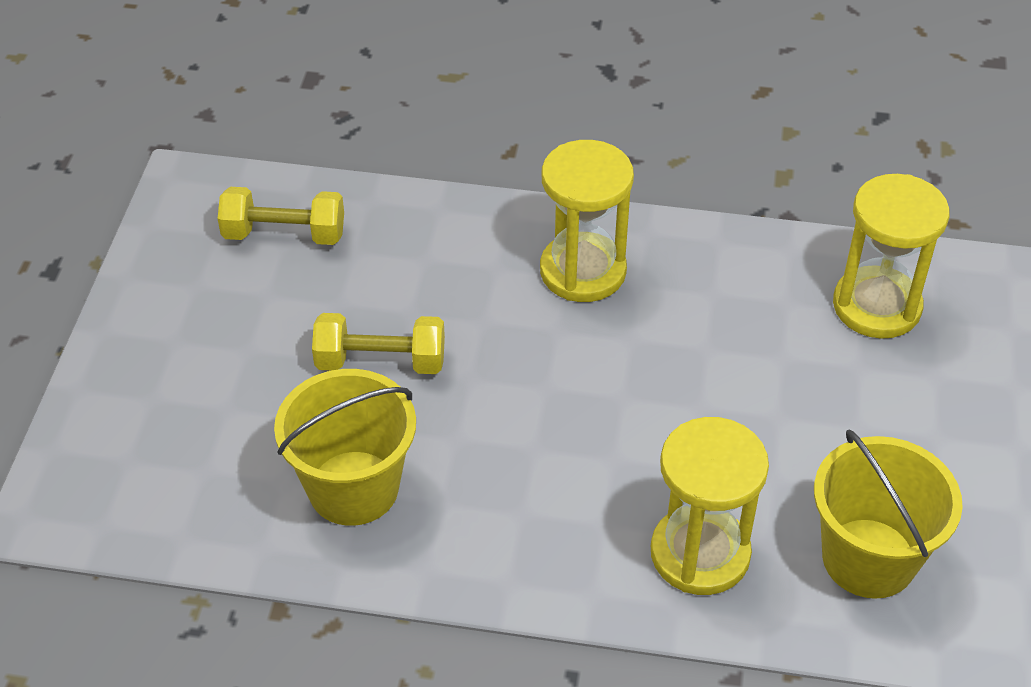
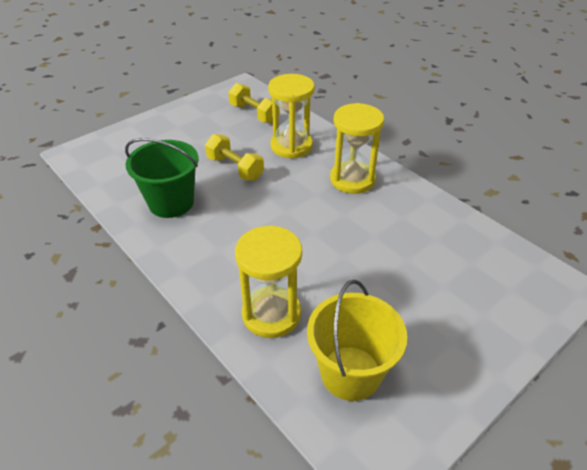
camera: 40 degrees right, 5 degrees down
(353, 488) = (171, 202): yellow bucket -> green bucket
(876, 306) = (482, 265): yellow hourglass -> yellow hourglass (291, 146)

